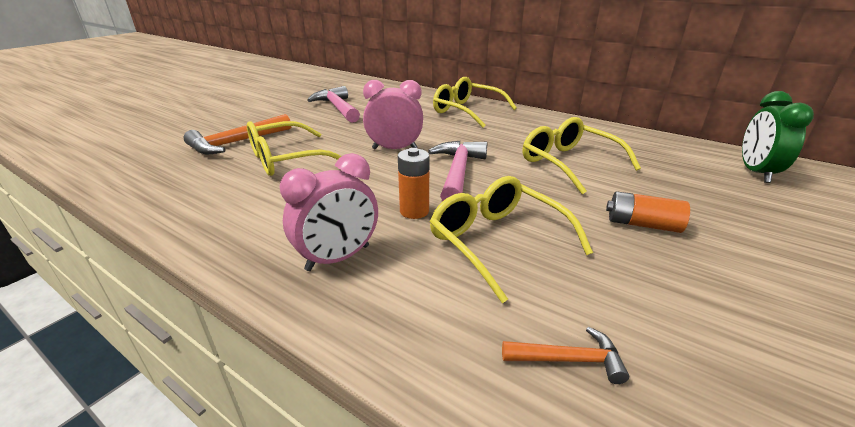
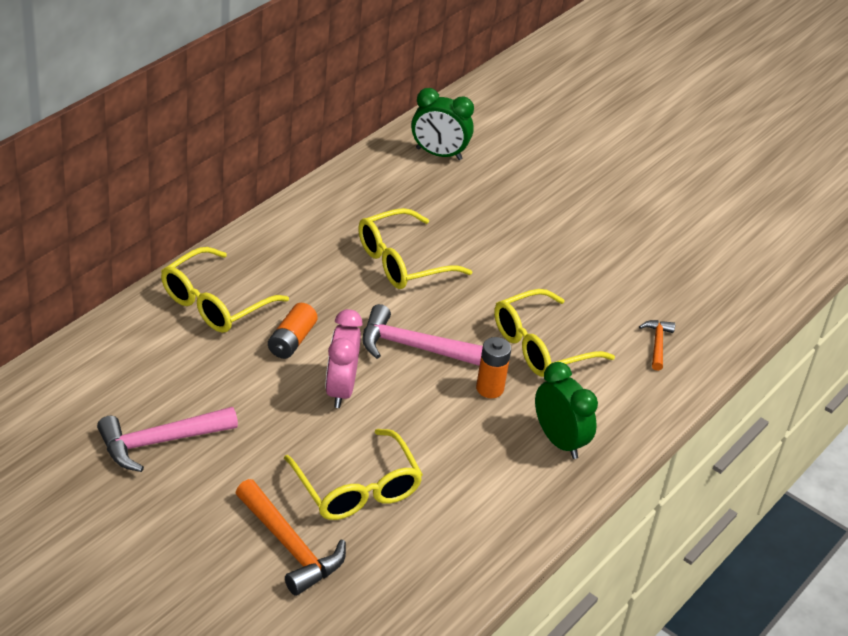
camera: 90 degrees left, 10 degrees up
(338, 258) = (559, 441): pink clock -> green clock
(642, 224) = (521, 259): orange battery -> orange battery (292, 340)

